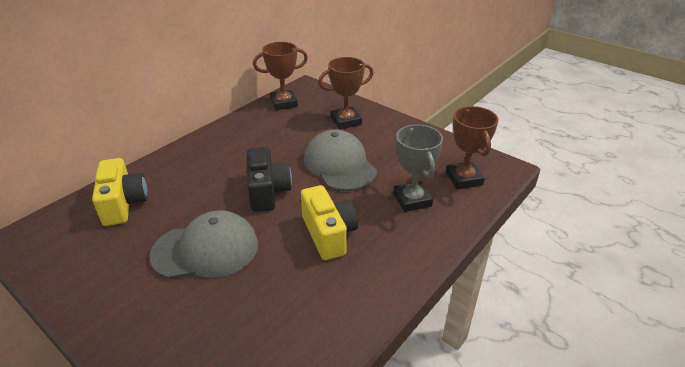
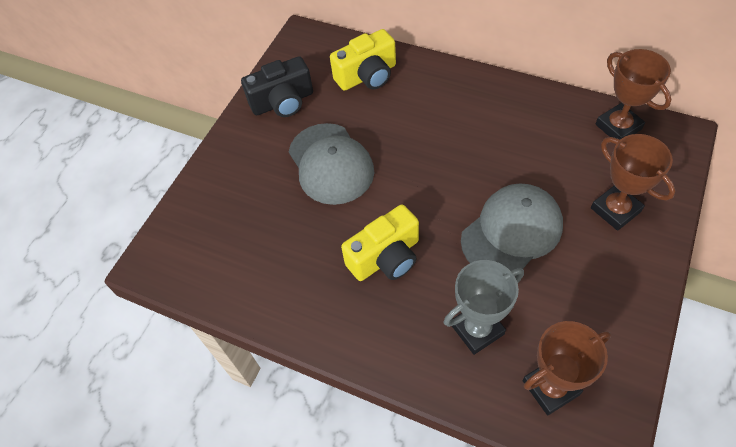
camera: 80 degrees right, 20 degrees up
(267, 191) = (431, 179): black camera -> black camera (283, 102)

